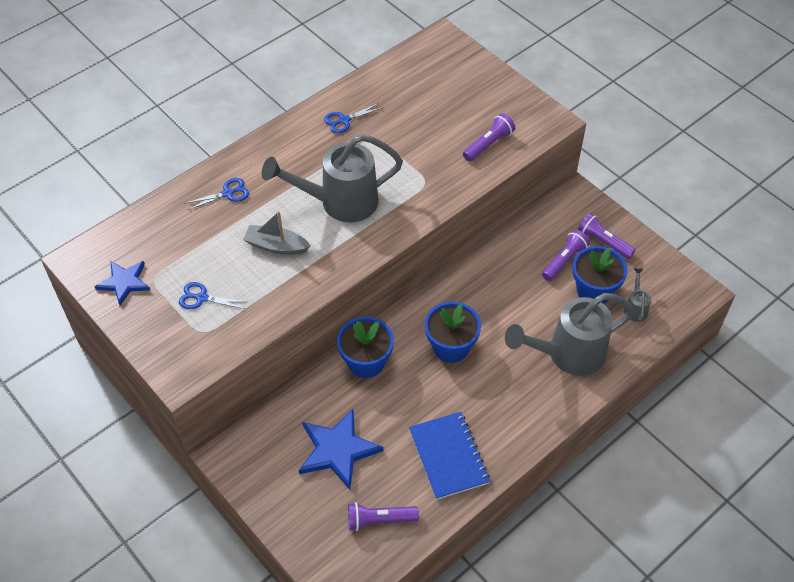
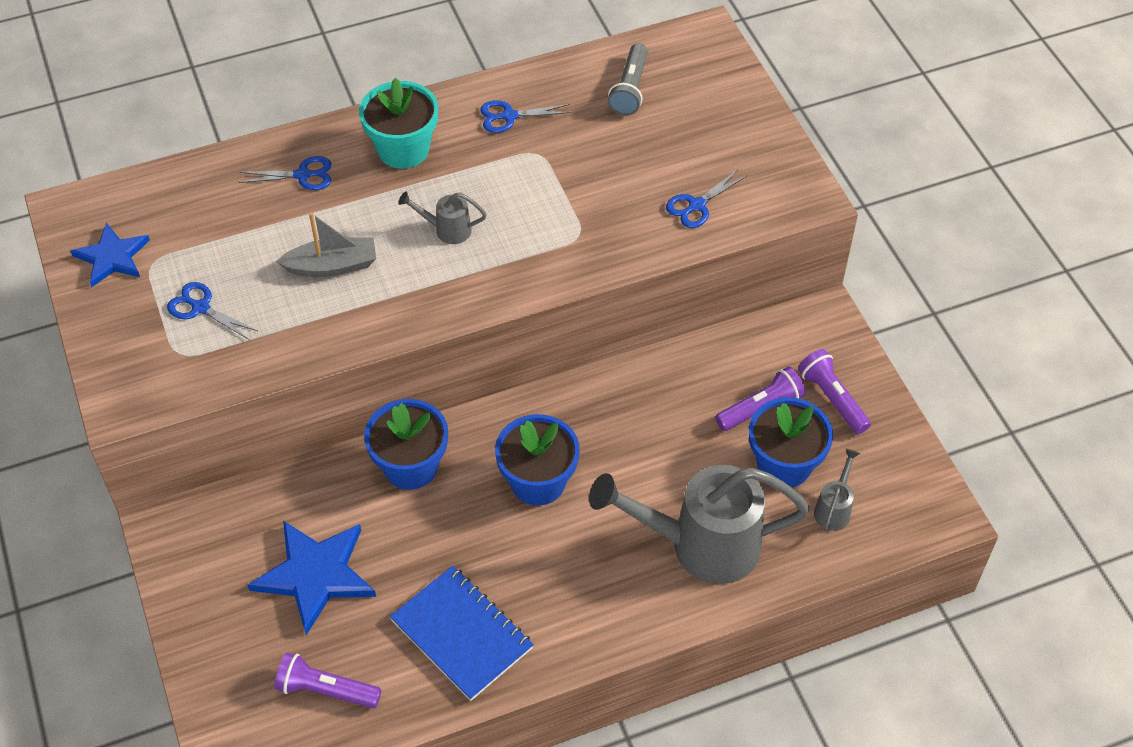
camera: 20 degrees right, 0 degrees up
(276, 246) = (332, 266): grey boat -> grey boat turned 135 degrees clockwise
(286, 159) = (403, 149): none -> turquoise flower pot
(340, 202) = (447, 230): grey watering can -> grey watering can, size x0.43
(412, 83) = (630, 89): none -> grey flashlight
(448, 456) = (462, 634): blue notebook -> blue notebook turned 45 degrees counterclockwise
(488, 144) = (697, 205): purple flashlight -> blue scissors

